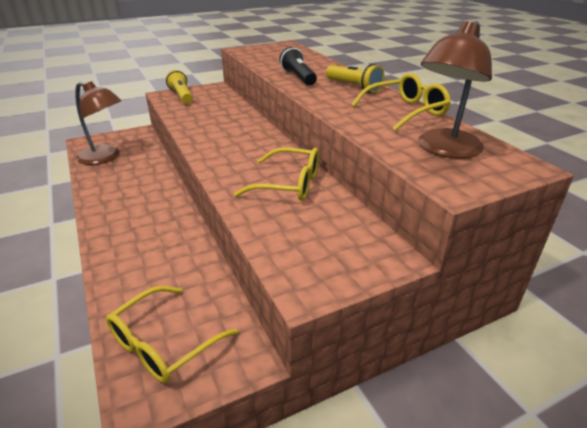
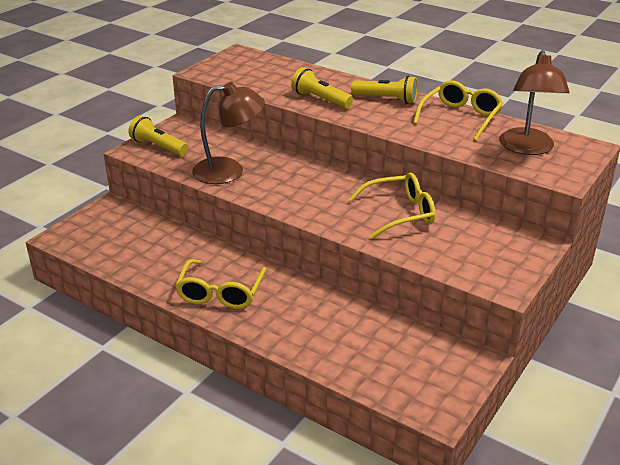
camera: 30 degrees left, 0 degrees up
(105, 157) = (117, 248): brown lamp -> brown lamp (229, 171)
(163, 344) = (408, 375): yellow glasses -> yellow glasses (221, 293)
(298, 77) = (320, 100): black flashlight -> yellow flashlight

